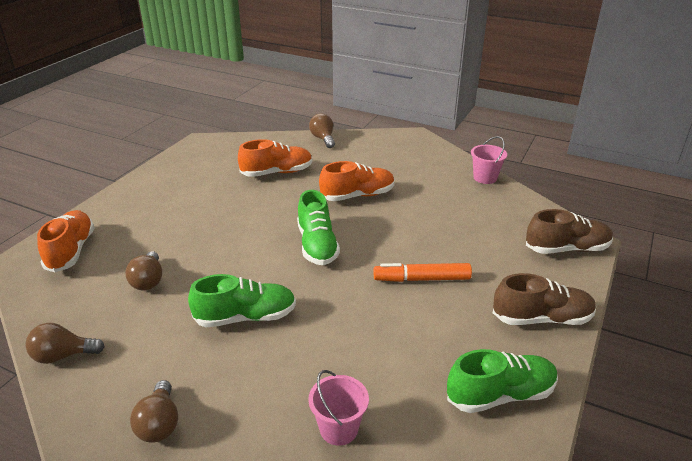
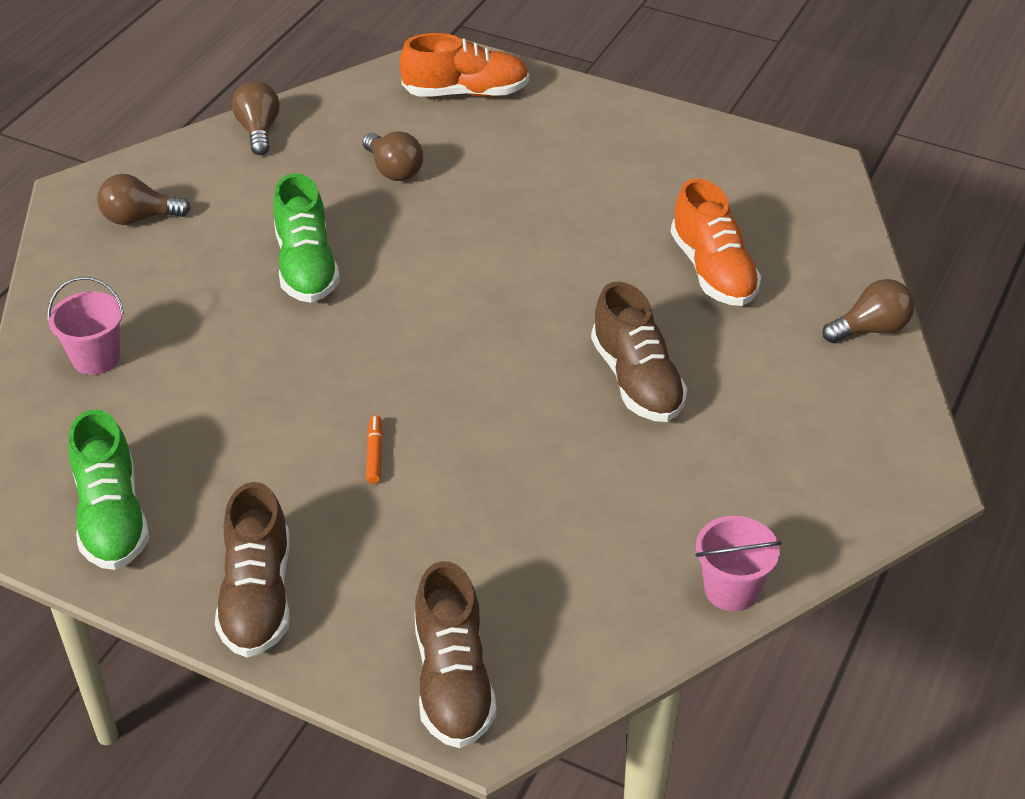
camera: 90 degrees right, 10 degrees up
(148, 281) = (393, 170): brown light bulb -> brown light bulb turned 120 degrees counterclockwise
(317, 245) = (473, 330): green shoe -> none
(357, 195) = (637, 380): orange shoe -> brown shoe
(422, 279) = (374, 454): orange marker -> orange marker, size x0.51

